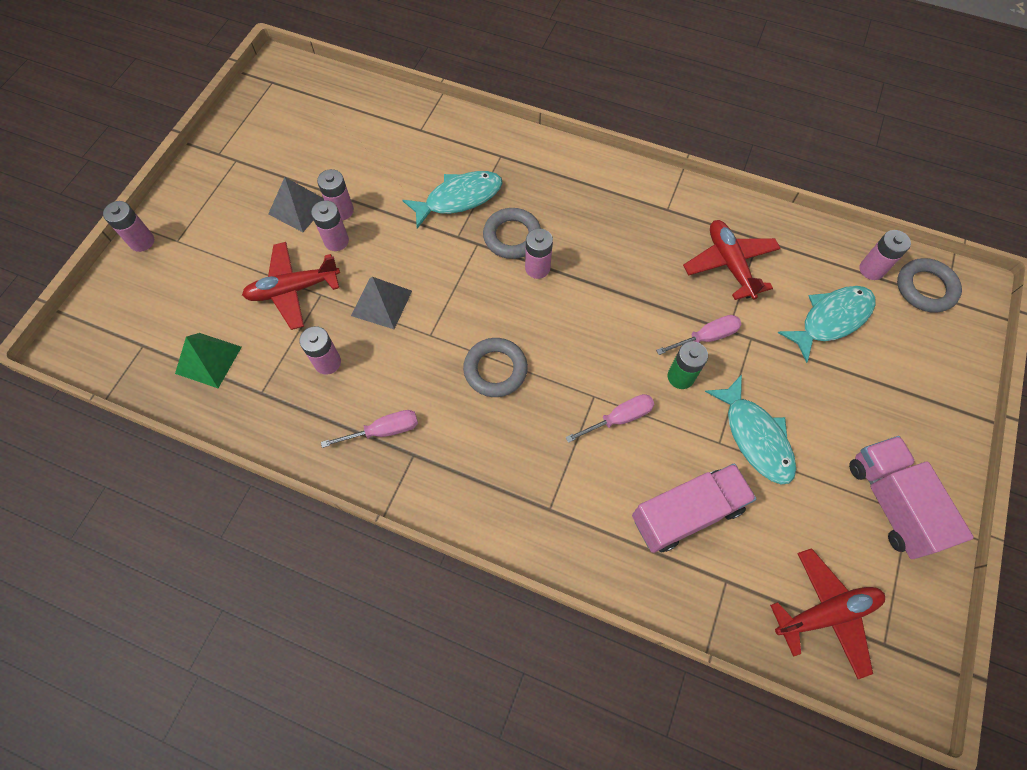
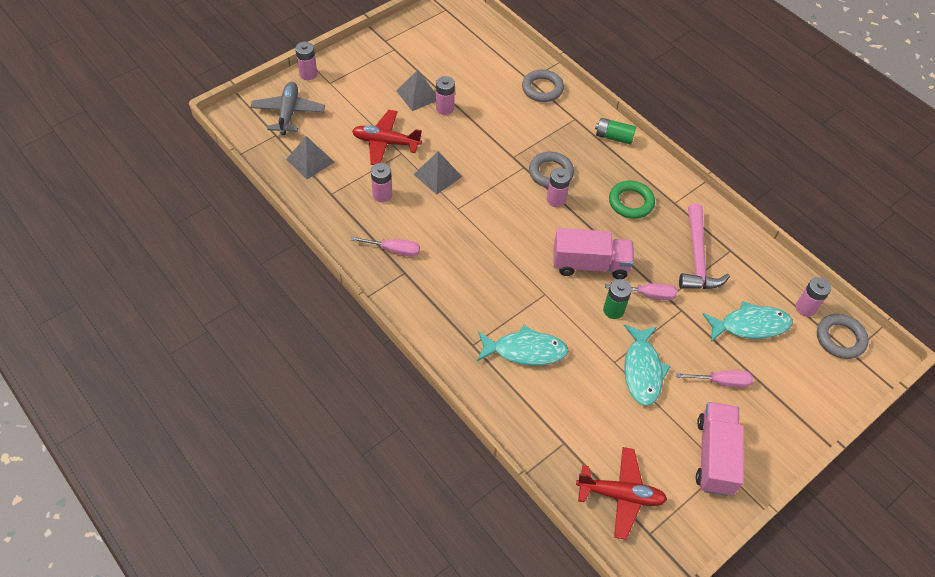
camera: 25 degrees right, 10 degrees down
(144, 307) = (288, 113): none -> grey plane
(208, 360) = (310, 160): green pyramid -> grey pyramid
(336, 241) = (430, 125): pink battery -> none
(459, 198) = (528, 134): turquoise fish -> turquoise fish (525, 350)
(495, 370) = (488, 248): grey ring -> grey ring (542, 89)
(556, 159) = (613, 137): none -> green battery
(618, 418) = (553, 315): pink screwdriver -> pink screwdriver (721, 381)
(621, 231) = (631, 202): none -> green ring
(686, 513) = (563, 391): pink truck -> pink truck (590, 264)
(729, 264) = (697, 257): red plane -> pink hammer

